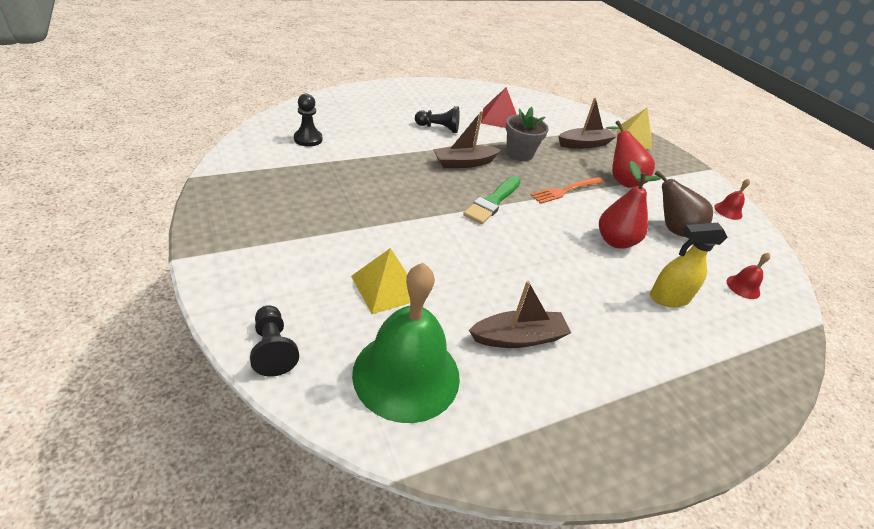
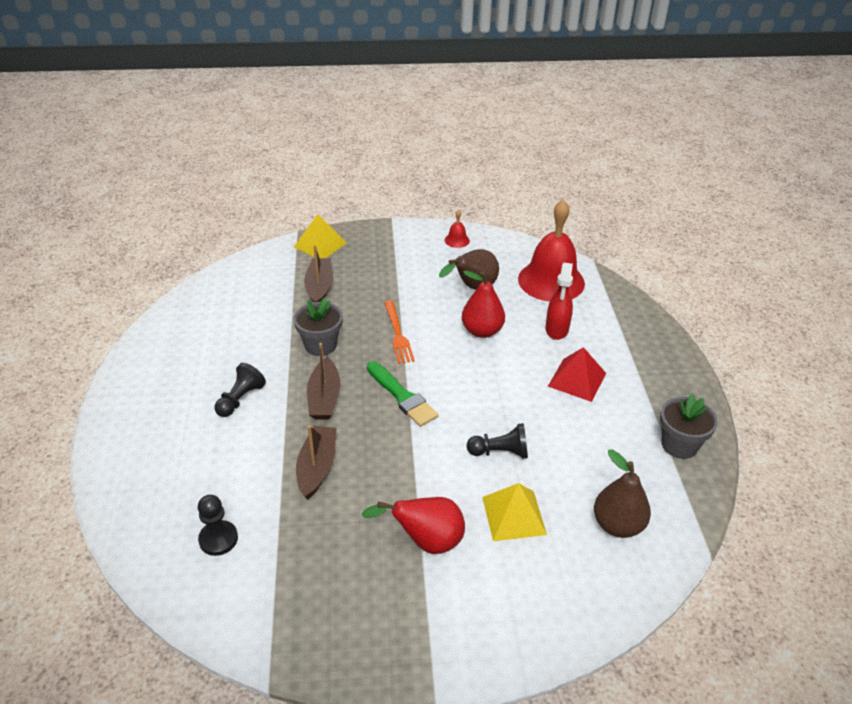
camera: 65 degrees left, 0 degrees up
(273, 349) = (580, 619): black pawn -> black pawn (500, 452)
(406, 374) = (617, 525): green bell -> brown pear
(499, 118) = (239, 337): red pyramid -> red pyramid (577, 379)
(518, 337) = (587, 439): brown boat -> brown boat (317, 467)
(564, 435) = (679, 445): none -> grey flower pot
(621, 180) = (391, 287): red pear -> red pear (426, 541)
(668, 298) = (557, 330): yellow spray bottle -> red spray bottle
(743, 287) = (551, 281): red bell -> red bell, size x2.47

